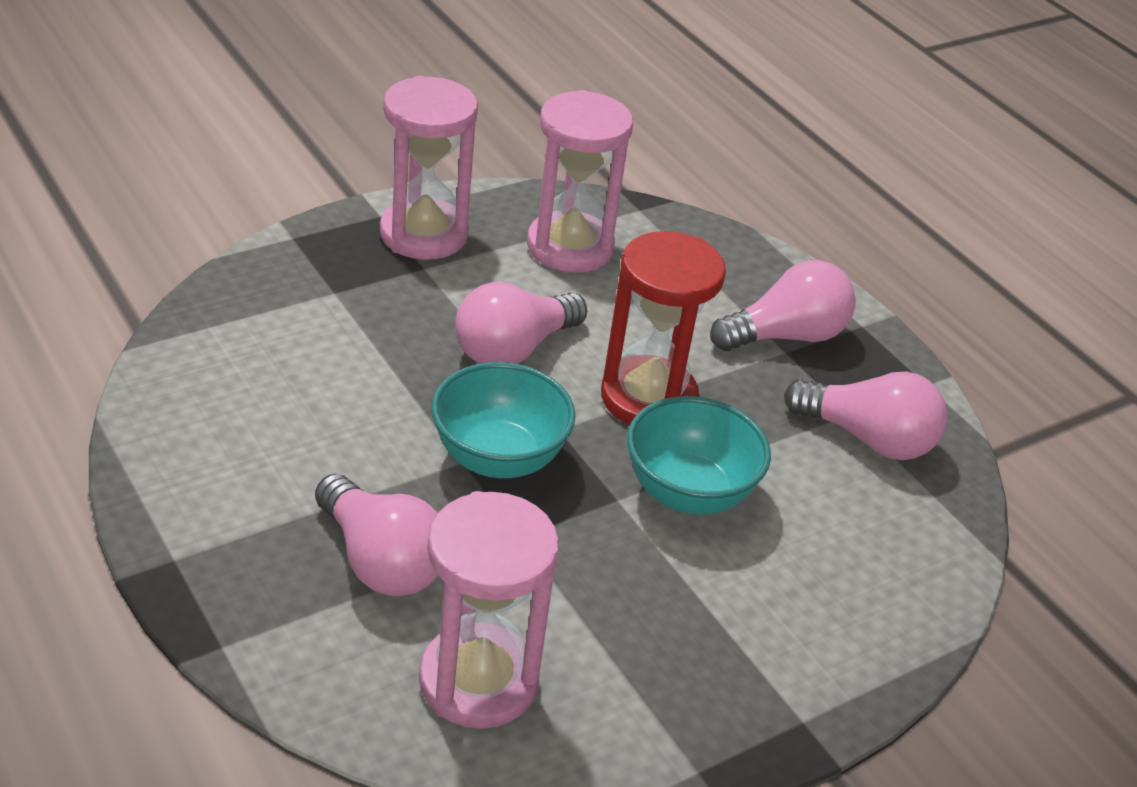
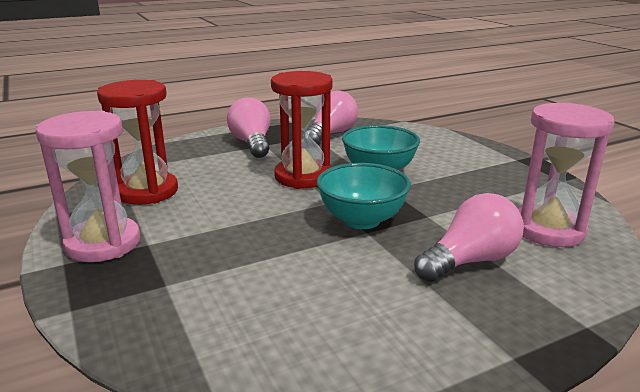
camera: 80 degrees left, 15 degrees down
(513, 349) = (253, 213): pink light bulb -> none
(570, 247) = (147, 191): pink hourglass -> red hourglass

